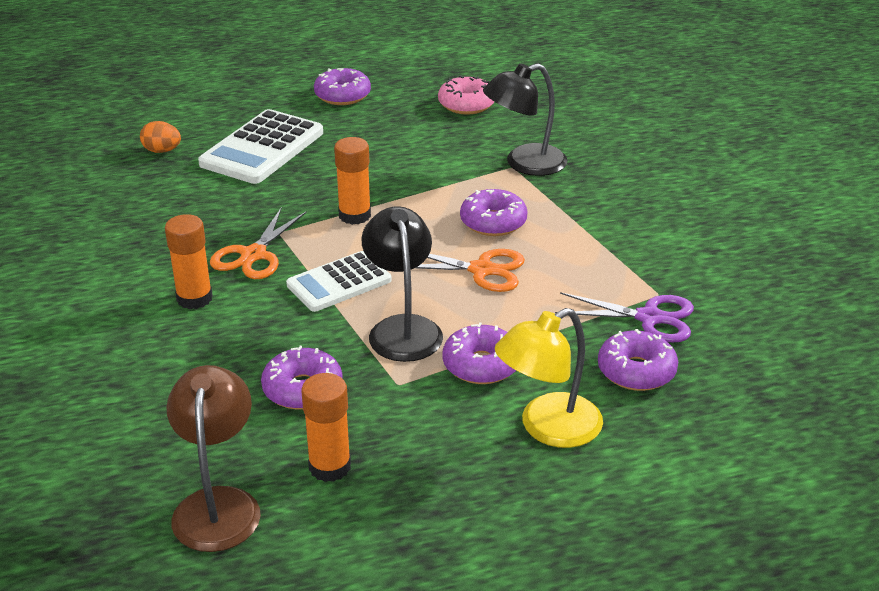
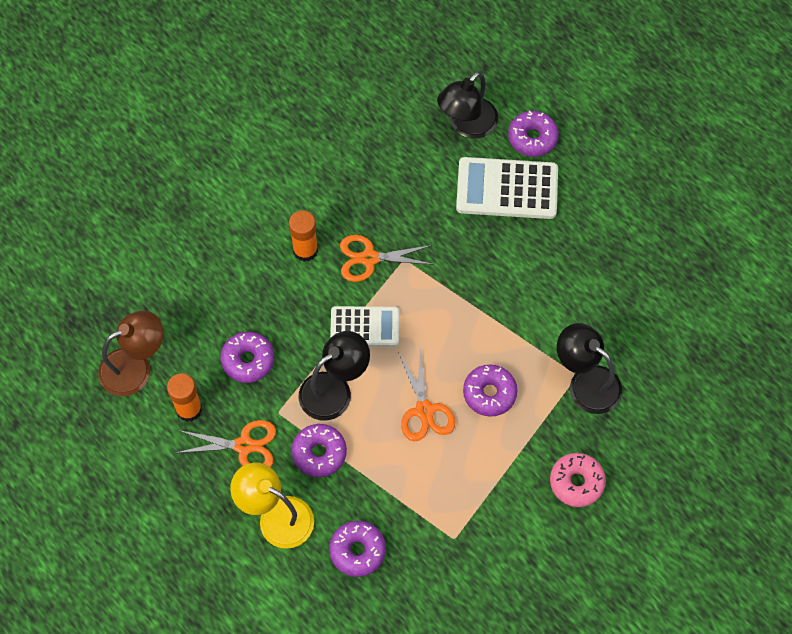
camera: 65 degrees right, 30 degrees up
(162, 151) = (467, 125): orange egg -> black lamp
(339, 283) = (364, 327): white calculator -> white calculator turned 150 degrees clockwise
(342, 95) = (620, 202): purple donut -> purple donut (532, 138)
(354, 215) = (450, 297): orange glue stick -> none
(424, 428) = (244, 445): none -> orange scissors
(466, 104) = (659, 300): pink donut -> pink donut (576, 482)
(649, 318) = (421, 541): purple scissors -> none

